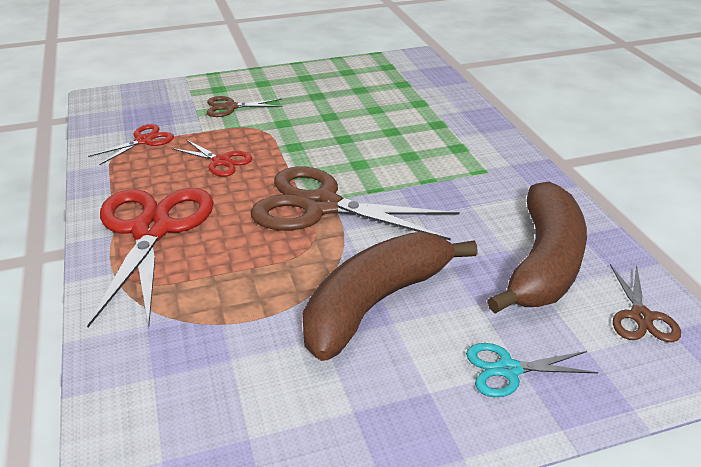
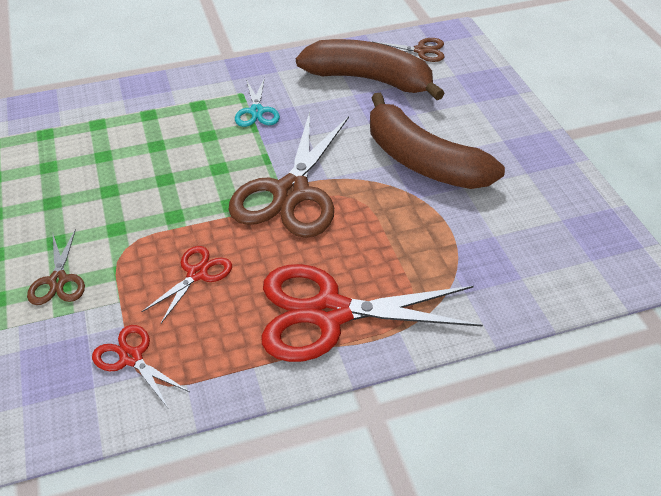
camera: 90 degrees left, 10 degrees up
(508, 370) = (477, 107): turquoise scissors -> turquoise scissors (256, 111)

